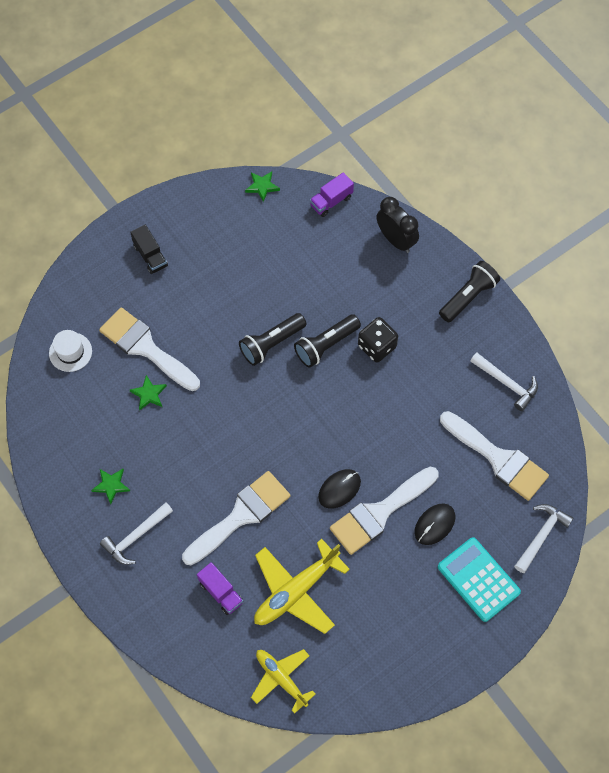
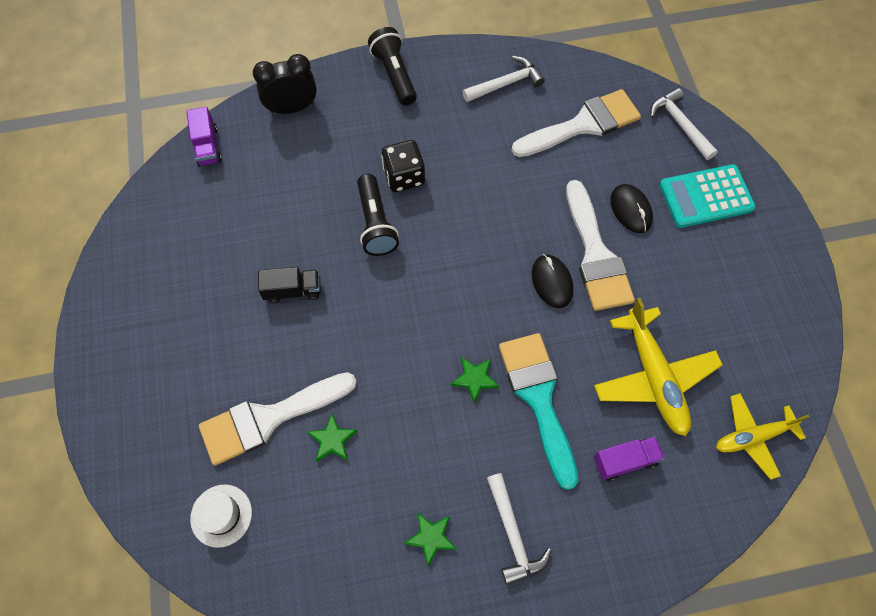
camera: 65 degrees left, 0 degrees up
(150, 256) = (150, 362): black truck -> black truck (293, 290)
(241, 515) = (538, 398): white brush -> turquoise brush
(262, 186) = (143, 205): green star -> green star (474, 379)
(271, 343) = (343, 277): black flashlight -> none

